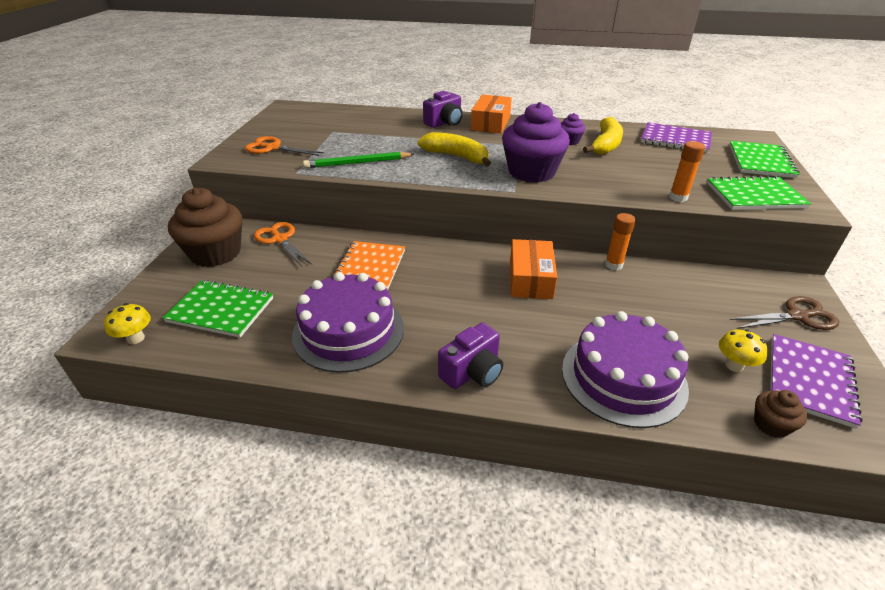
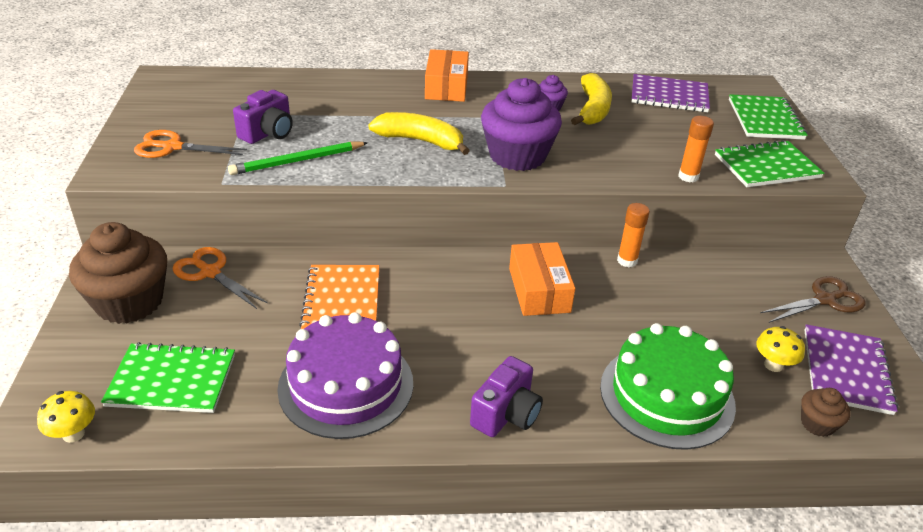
camera: 15 degrees left, 0 degrees up
(444, 123) = (388, 90): purple camera -> purple camera (268, 133)
(623, 377) = (667, 395): purple cake -> green cake

